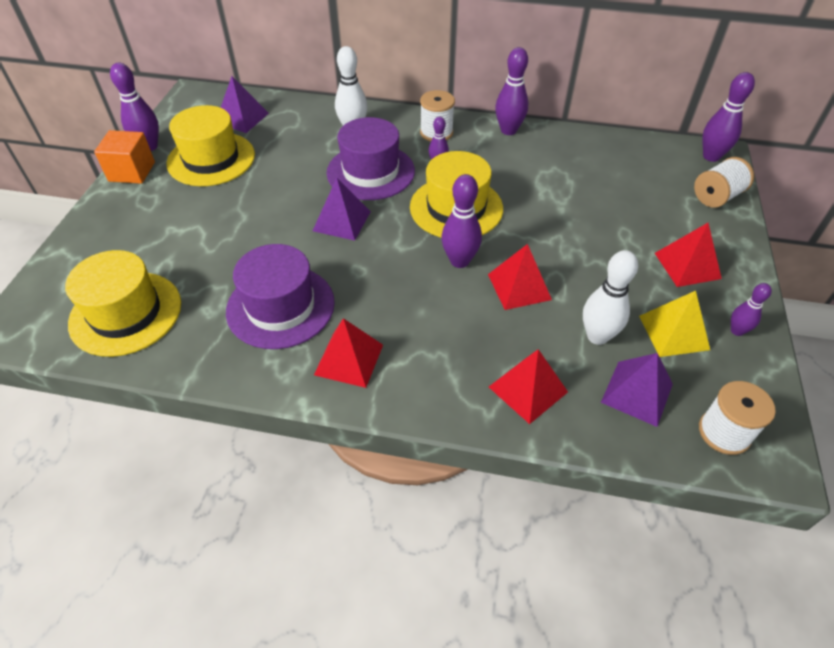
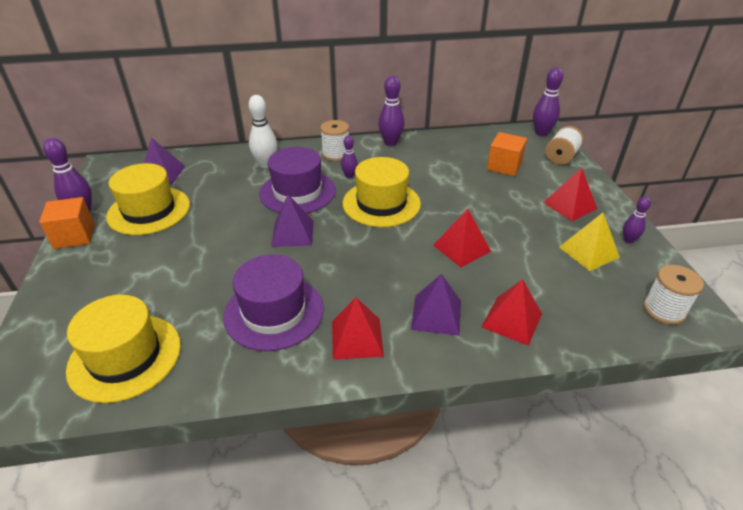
camera: 20 degrees left, 10 degrees down
(459, 261) = (406, 241): purple bowling pin -> none
(597, 336) = (538, 268): white bowling pin -> none
(632, 193) = (504, 166): none -> orange cube
(637, 393) = (590, 300): purple pyramid -> purple pyramid (436, 314)

